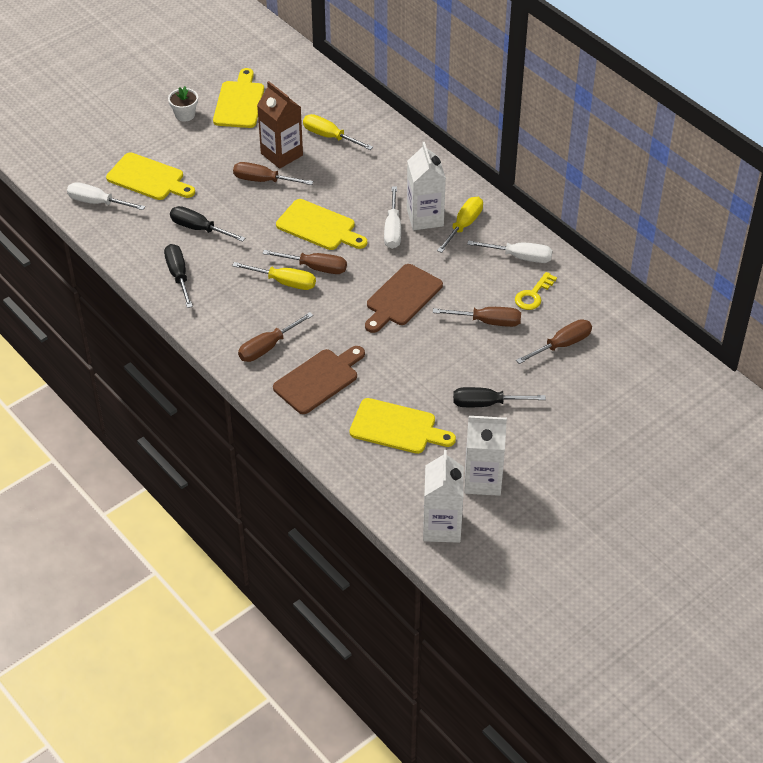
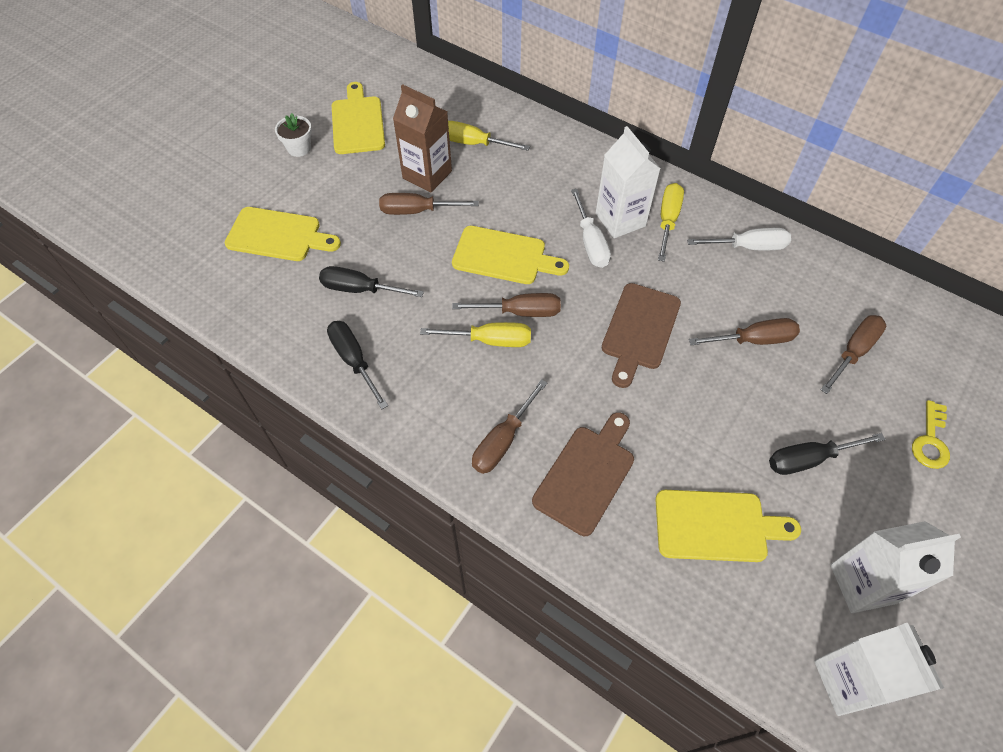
camera: 15 degrees left, 10 degrees up
(98, 202) = (223, 280): white screwdriver -> none
(533, 295) = (787, 292): yellow key -> yellow key (930, 440)

